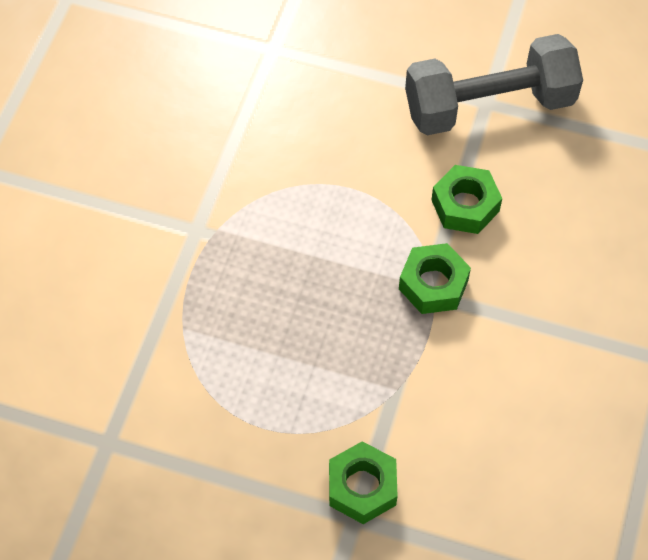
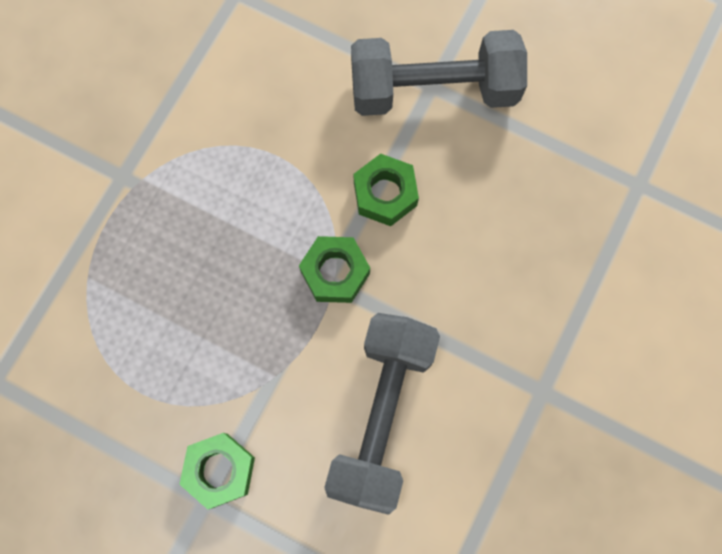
camera: 10 degrees right, 15 degrees up
(512, 407) = (381, 414): none -> grey dumbbell

